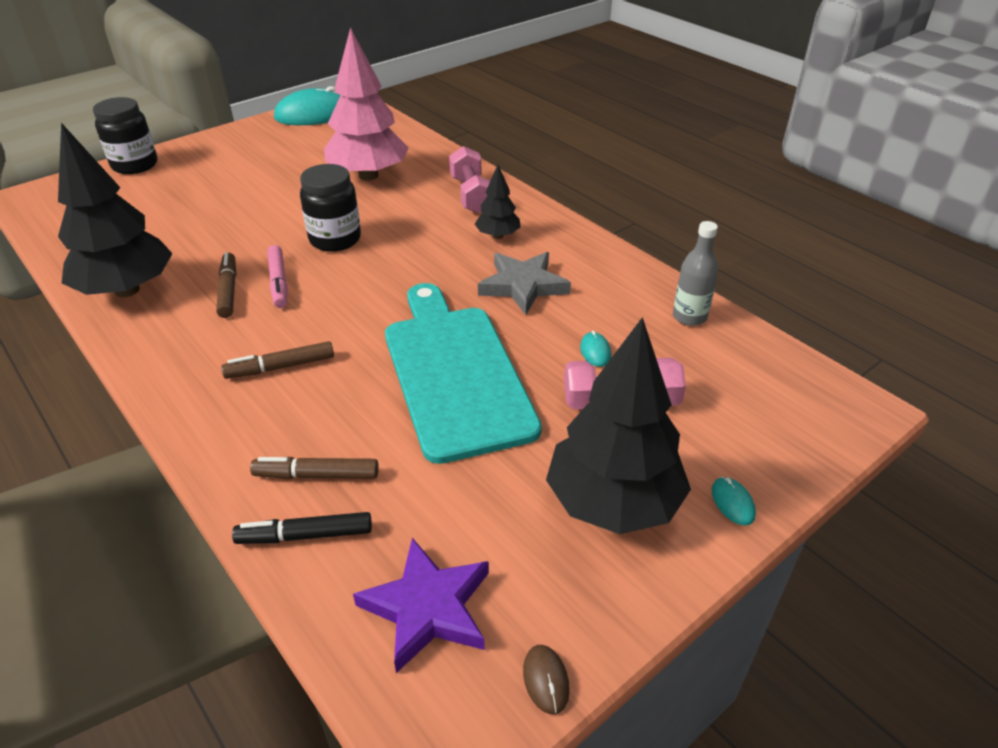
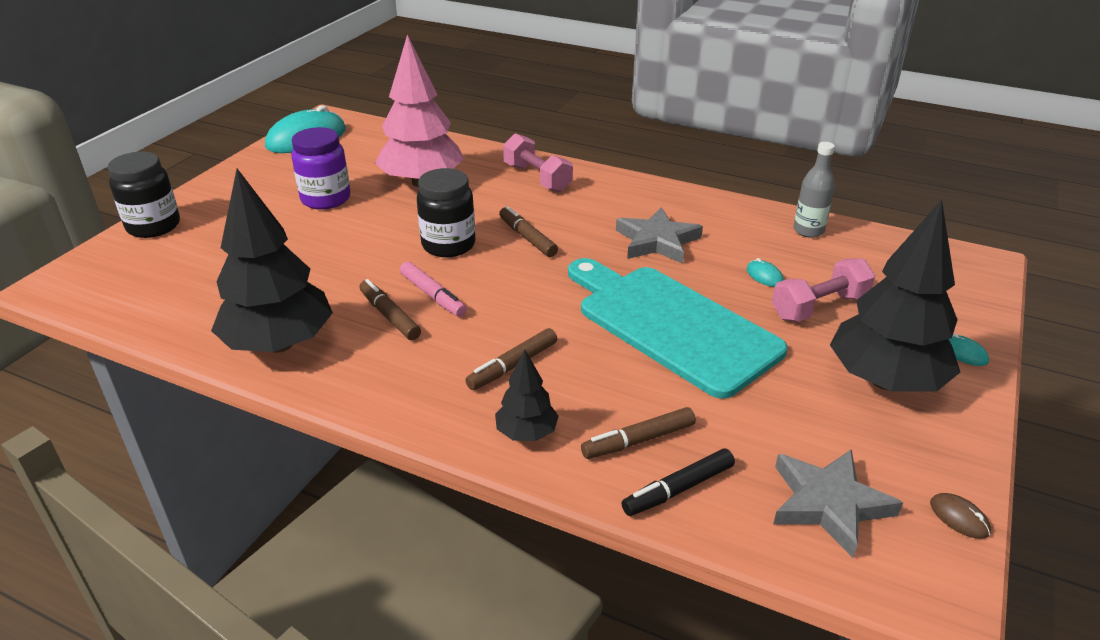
camera: 25 degrees left, 5 degrees down
(278, 172) = (326, 199): none -> purple jar
(407, 250) = (527, 238): none -> brown marker
(427, 607) = (828, 504): purple star -> grey star
(497, 236) = (595, 206): black tree -> black tree (526, 433)

